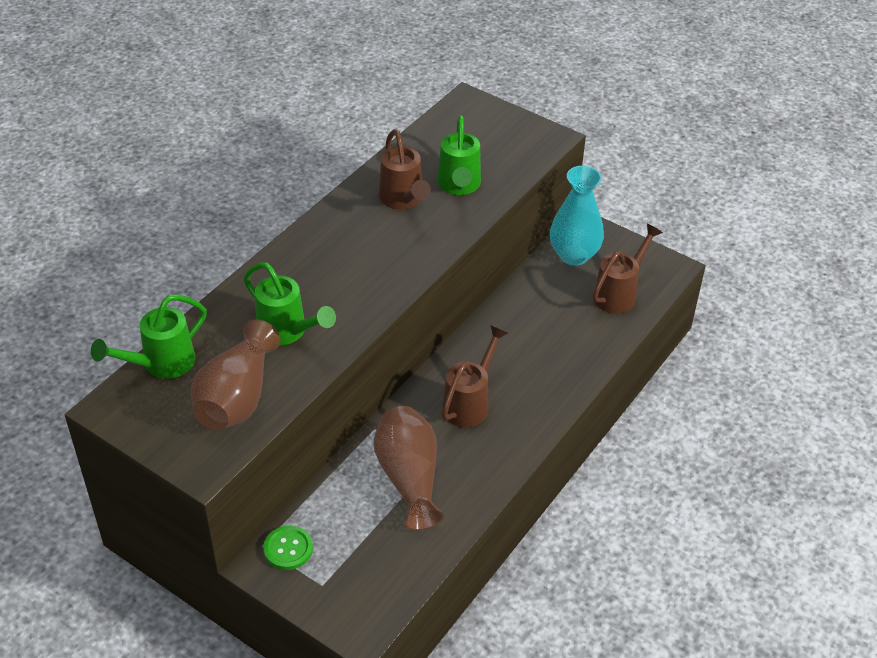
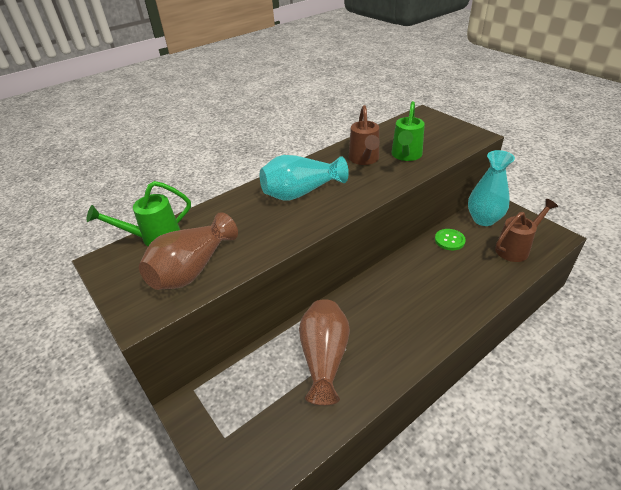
camera: 20 degrees right, 5 degrees down
(288, 332) = (251, 229): green watering can -> none
(288, 549) = (212, 397): green button -> green button (449, 240)
(332, 266) = (301, 192): none -> turquoise vase
(470, 402) = (387, 307): brown watering can -> none

